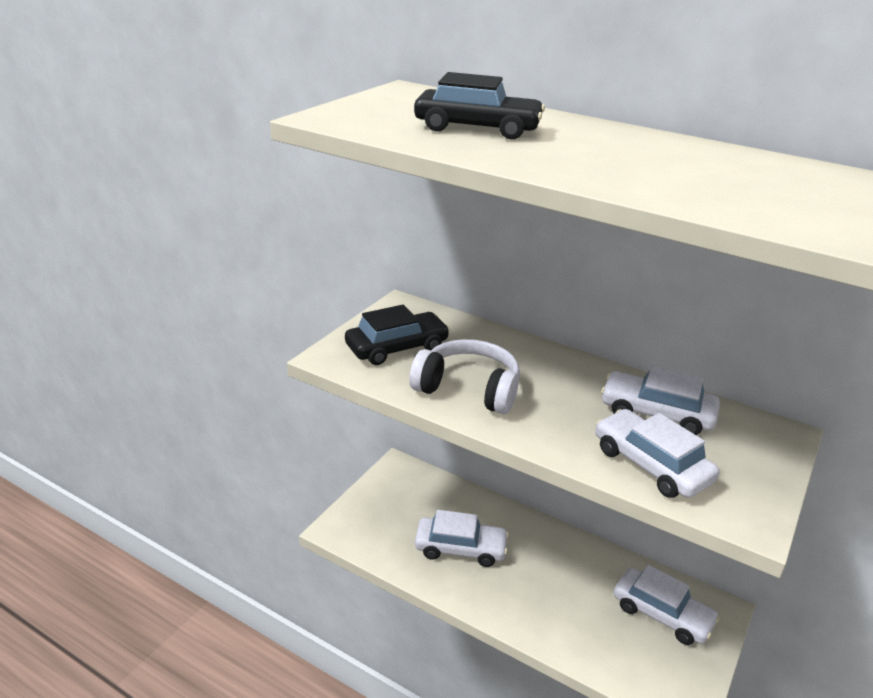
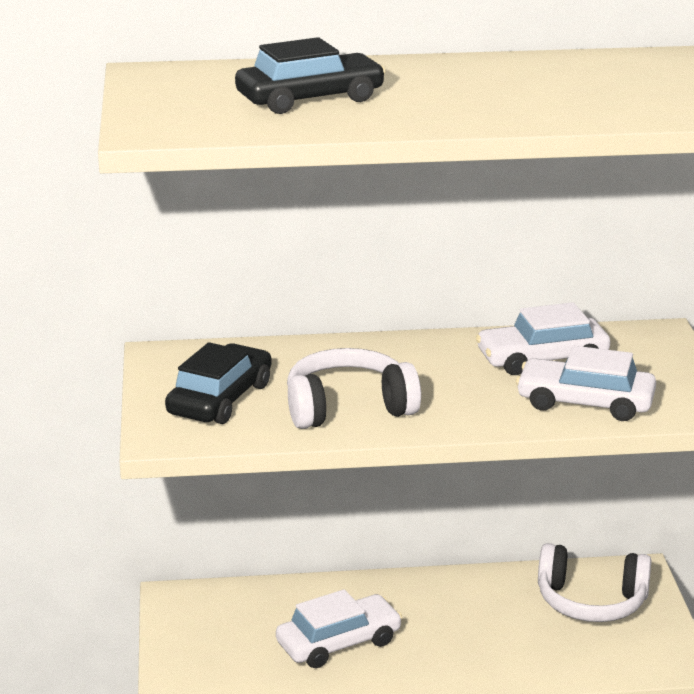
camera: 35 degrees left, 5 degrees down
(662, 614) = (591, 602): white car -> white headphones

